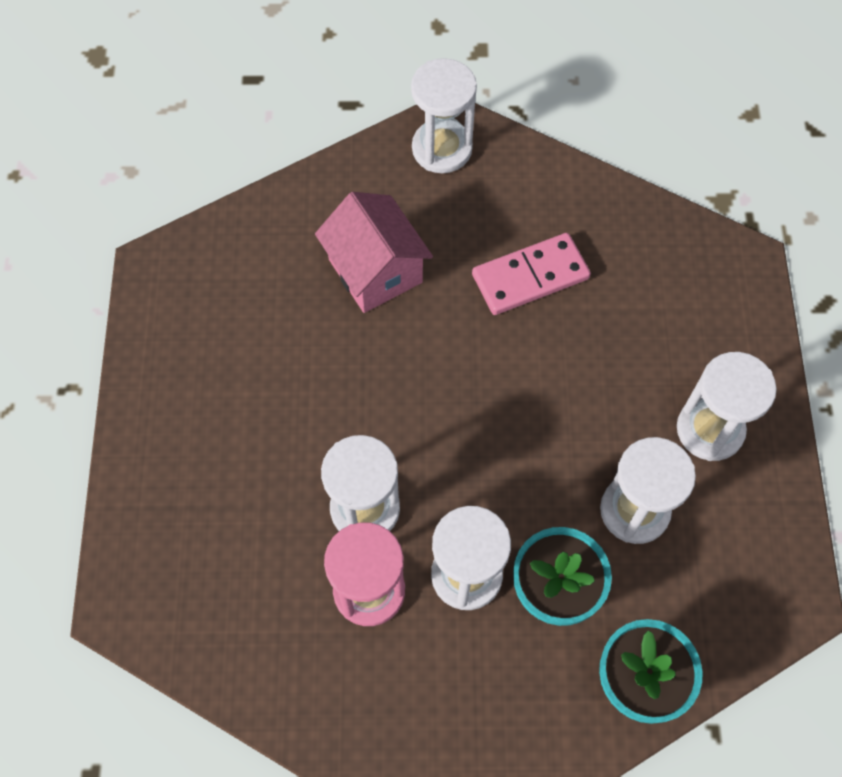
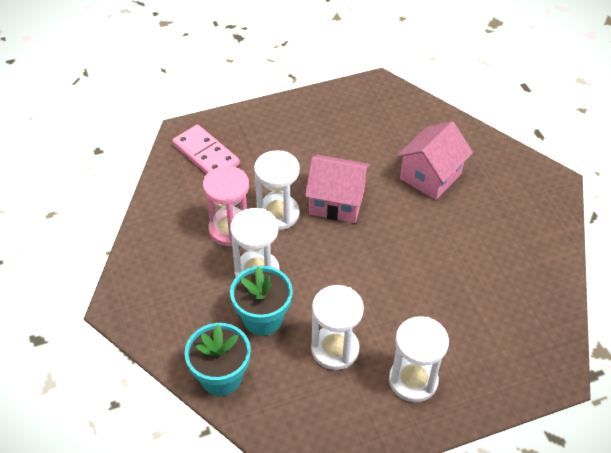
camera: 70 degrees right, 15 degrees down
(374, 415) = (337, 202): none -> pink house
(442, 149) = (536, 184): white hourglass -> none
(530, 277) = (471, 252): pink domino -> pink domino (206, 155)

